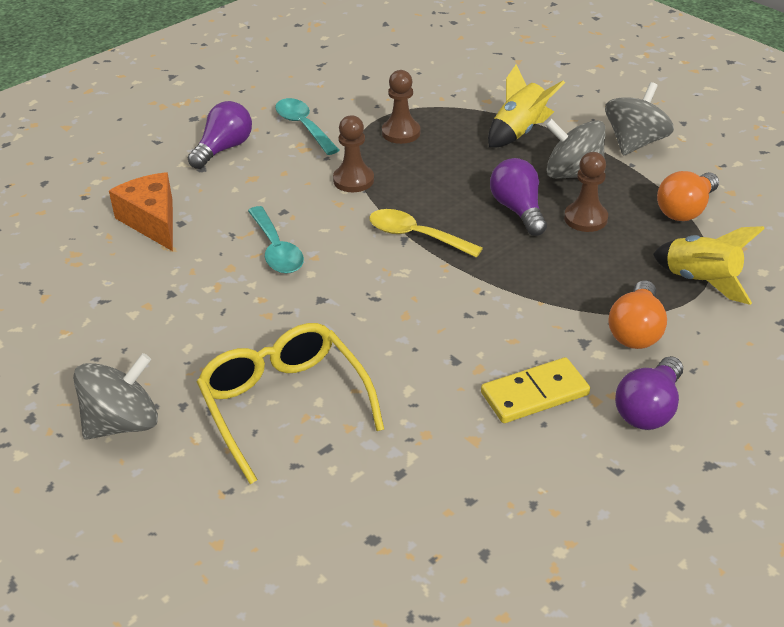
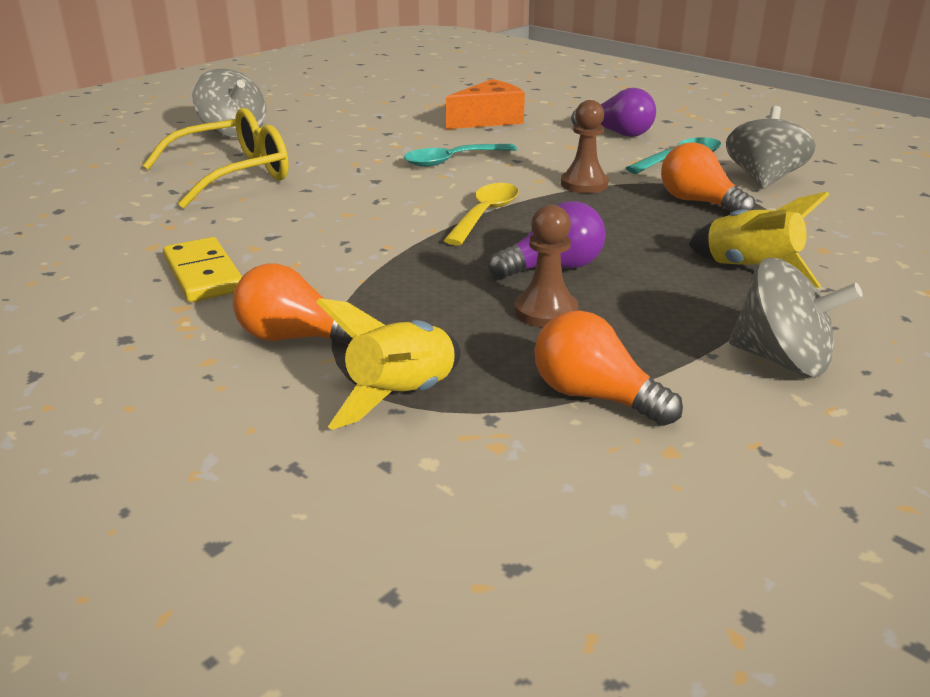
camera: 85 degrees right, 10 degrees down
(401, 133) = (699, 202): brown pawn -> orange light bulb
(573, 174) = (657, 305): grey spinning top -> grey spinning top (763, 179)
(648, 409) = (149, 339): purple light bulb -> none

